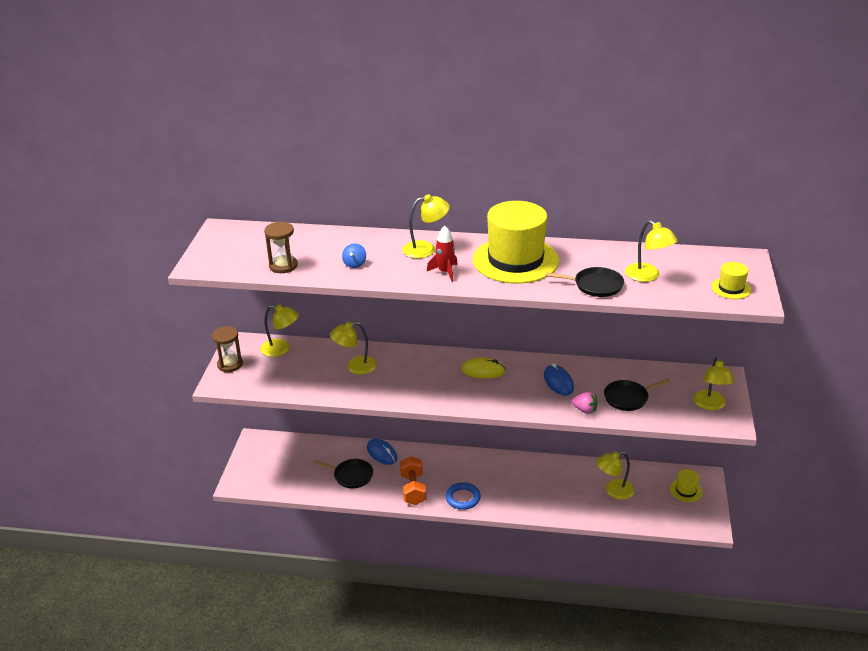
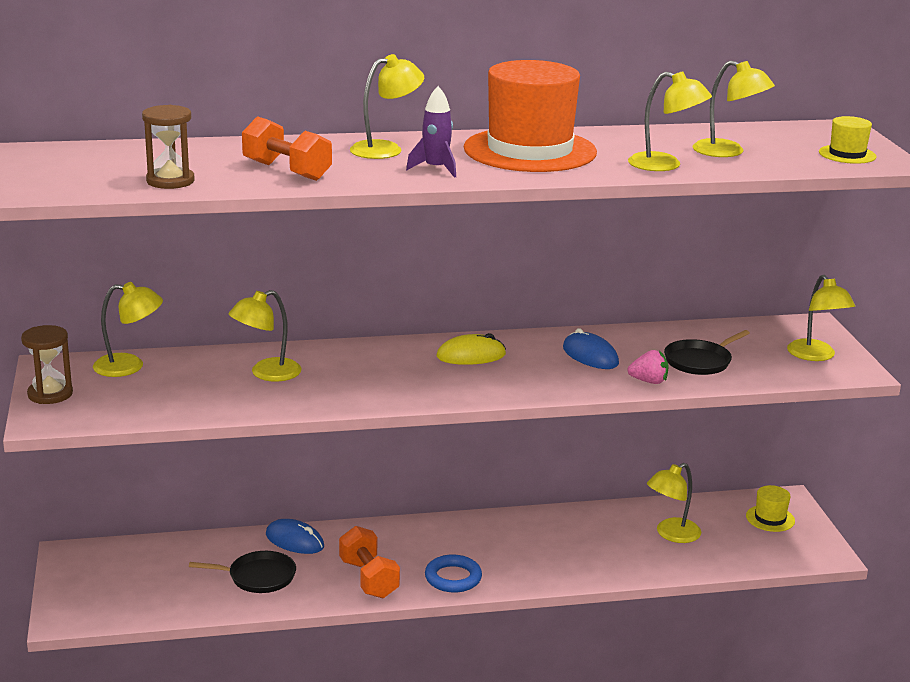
camera: 20 degrees left, 10 degrees down
(354, 264) = (287, 171): blue spinning top -> orange dumbbell
(445, 272) = (436, 169): red rocket -> purple rocket
(515, 260) = (530, 150): yellow hat -> orange hat
(595, 285) = (665, 165): black pan -> yellow lamp

